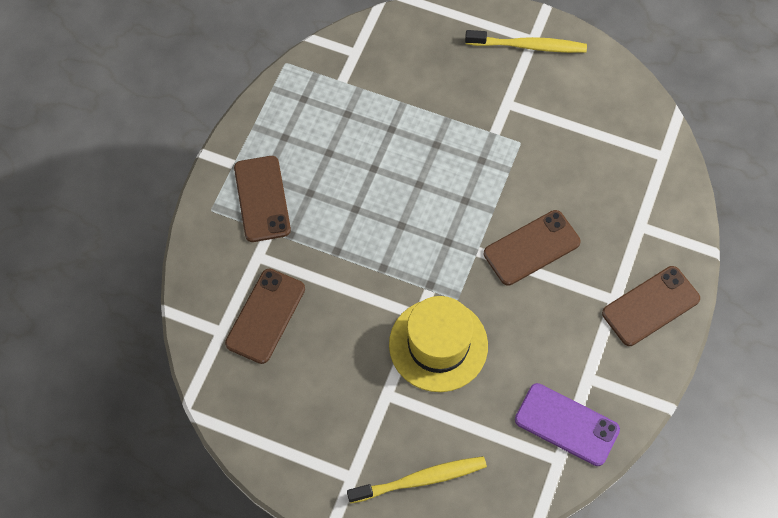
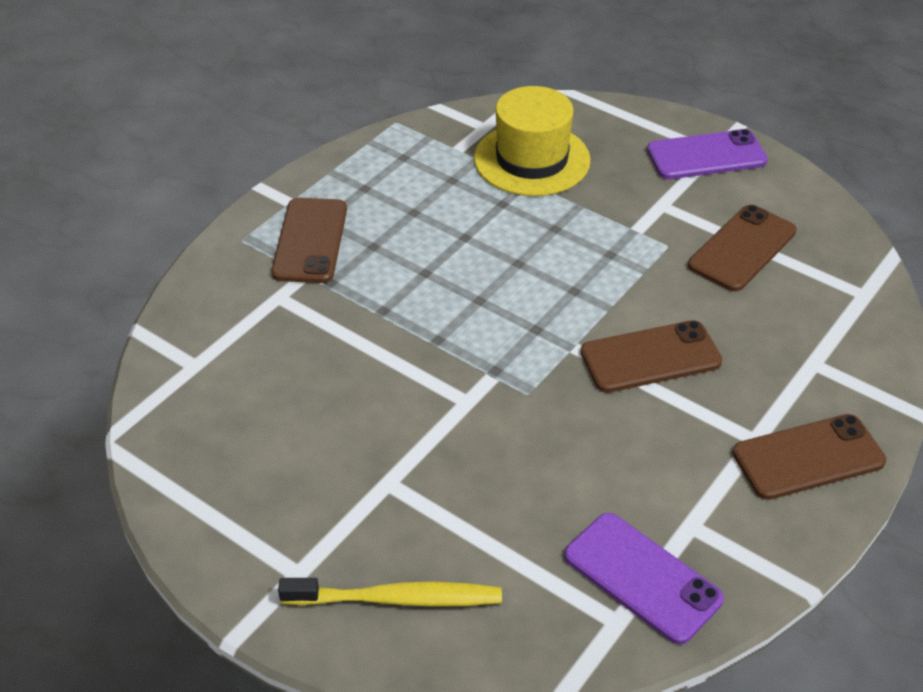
camera: 15 degrees right, 20 degrees down
(265, 316) = (260, 360): brown phone -> brown phone (742, 248)
(438, 345) = (482, 440): yellow hat -> yellow hat (532, 159)
(528, 46) = (706, 156): yellow toothbrush -> purple phone

